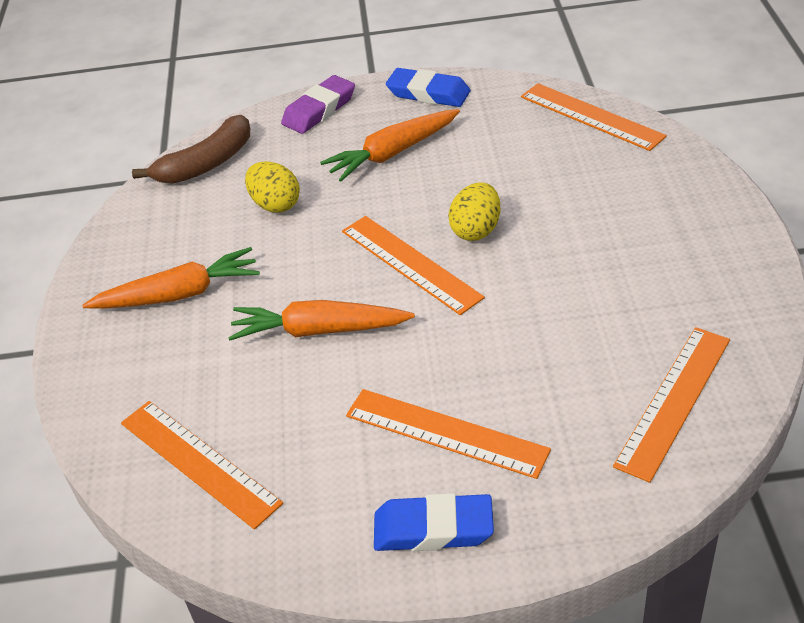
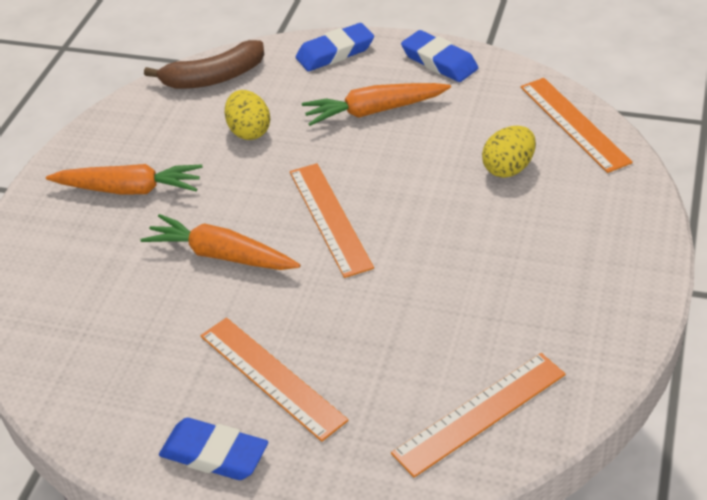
camera: 20 degrees right, 0 degrees up
(199, 462) = (68, 337): orange ruler -> none
(319, 110) = (335, 52): purple eraser -> blue eraser
(476, 230) = (404, 204): yellow egg -> yellow egg (508, 168)

